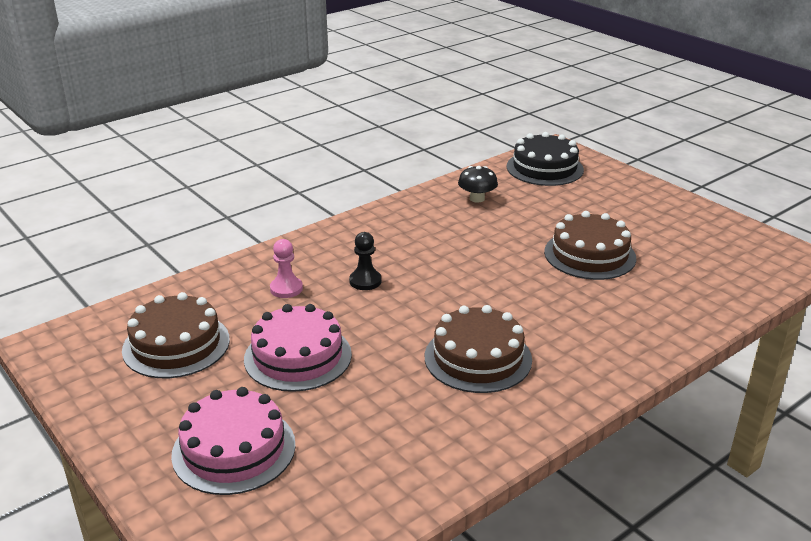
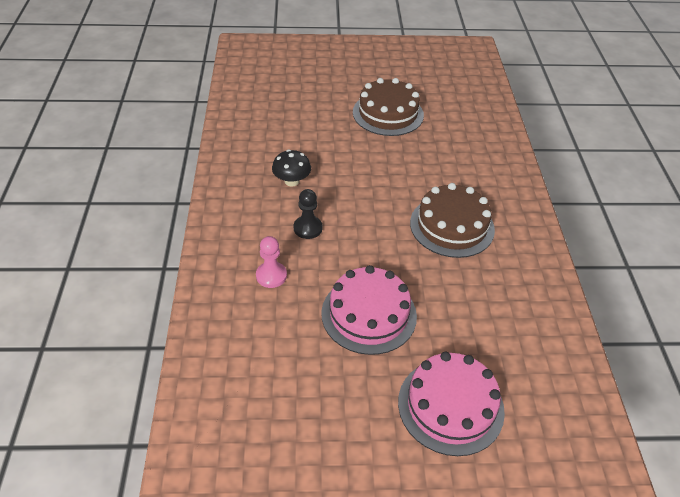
camera: 55 degrees left, 15 degrees up
(176, 345) = (283, 382): brown cake -> none
(477, 198) = (262, 116): black mushroom -> black mushroom (292, 181)
(544, 168) = (261, 65): black cake -> none

